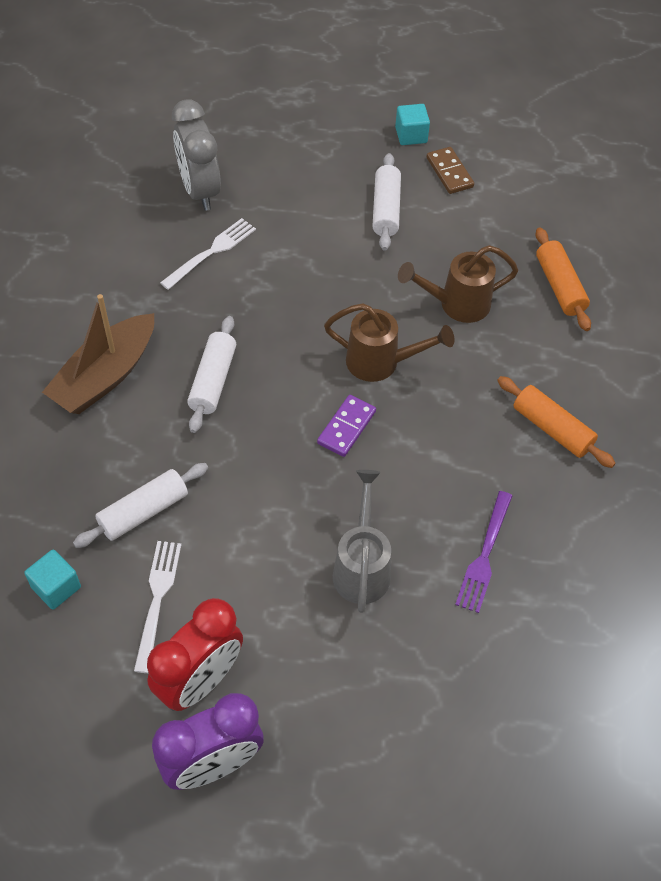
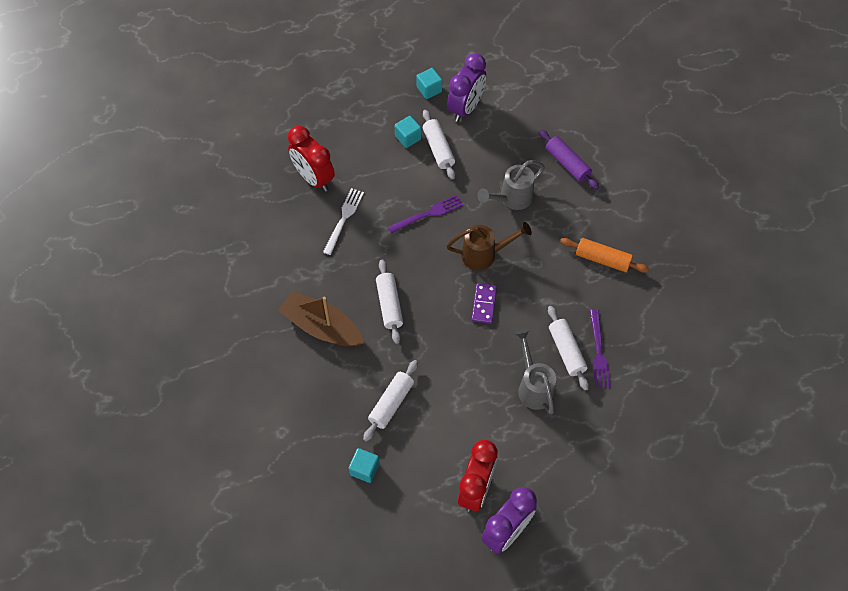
camera: 20 degrees left, 5 degrees up
(105, 376) = (322, 327): brown boat -> brown boat turned 105 degrees clockwise
(157, 599) = (427, 452): white fork -> none
(199, 191) = (313, 178): grey clock -> red clock
(329, 284) = (428, 213): none -> purple fork
(351, 183) = (408, 137): none -> turquoise cube
(436, 536) = (566, 351): none -> white rolling pin
(449, 172) = (466, 108): brown domino -> purple clock
(456, 304) = (511, 199): brown watering can -> grey watering can
(559, 286) = (567, 164): orange rolling pin -> purple rolling pin

